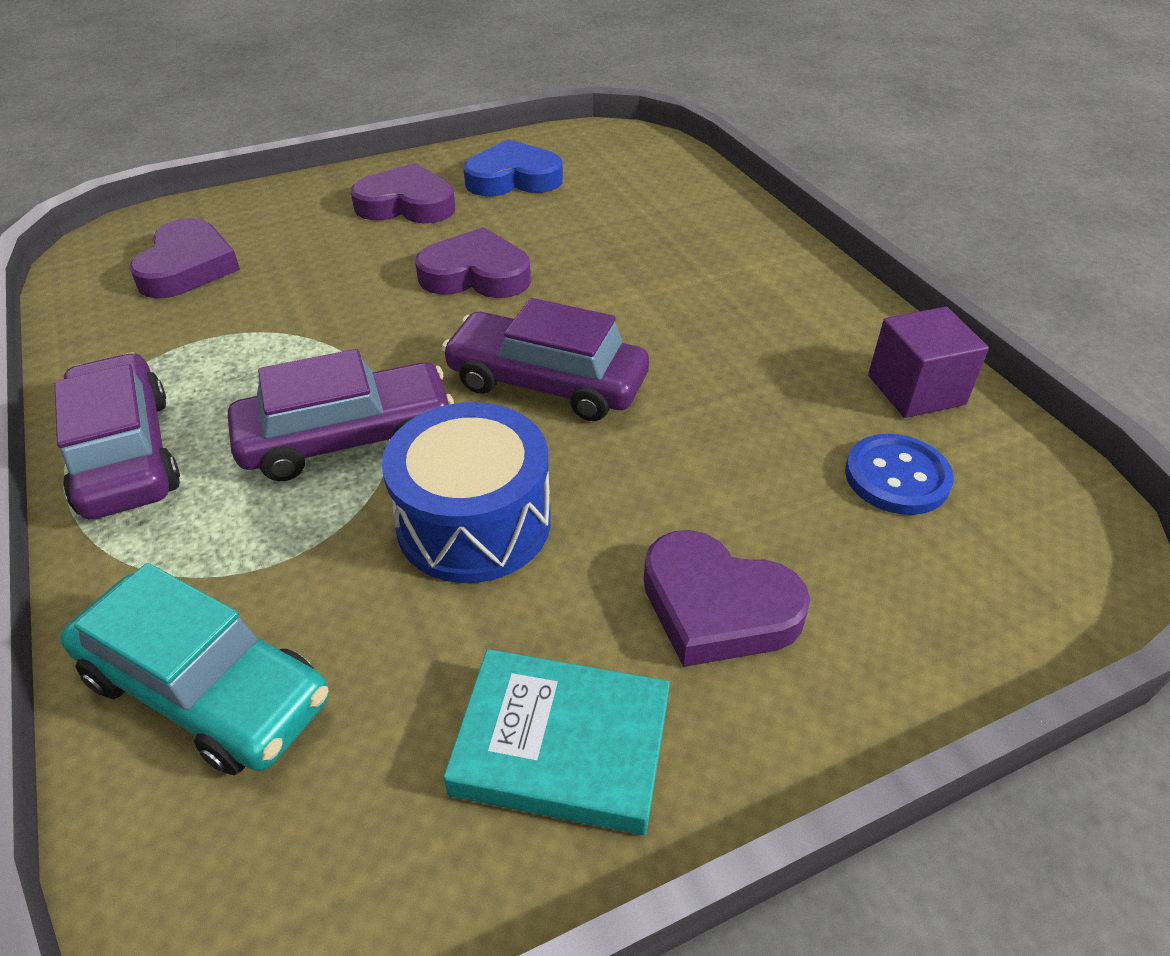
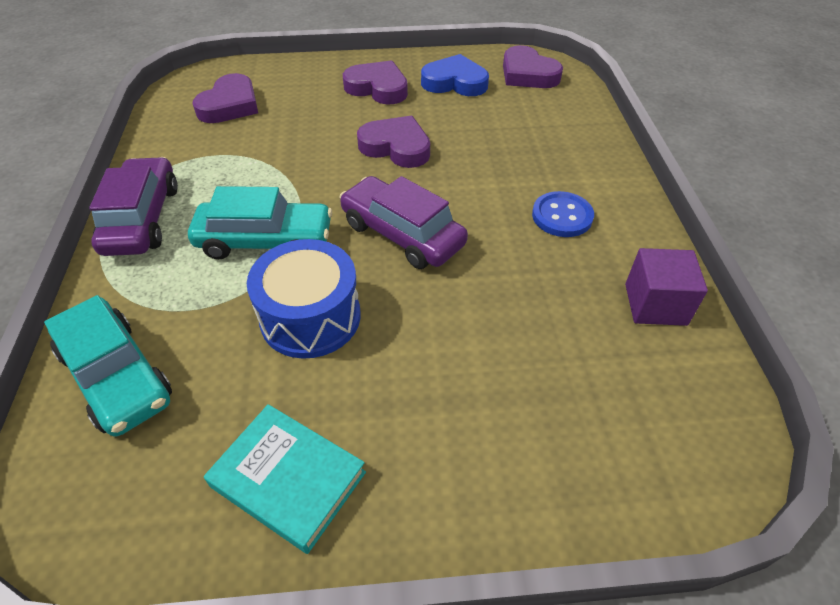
camera: 20 degrees right, 5 degrees up
(347, 438) = (265, 240): purple car -> turquoise car
(717, 607) = (430, 420): purple heart -> purple heart (528, 74)
(897, 477) = (604, 366): blue button -> blue button (562, 216)

